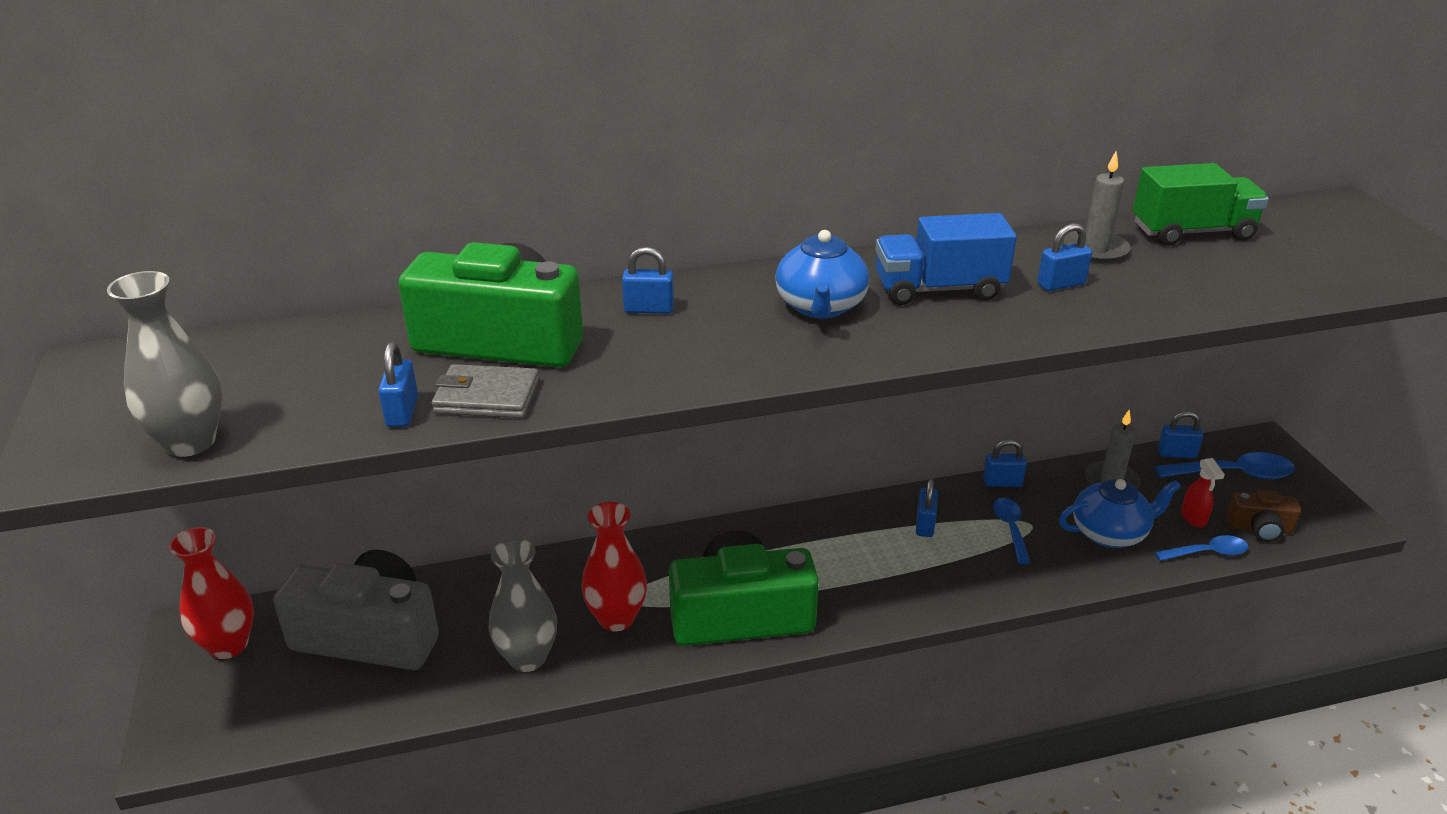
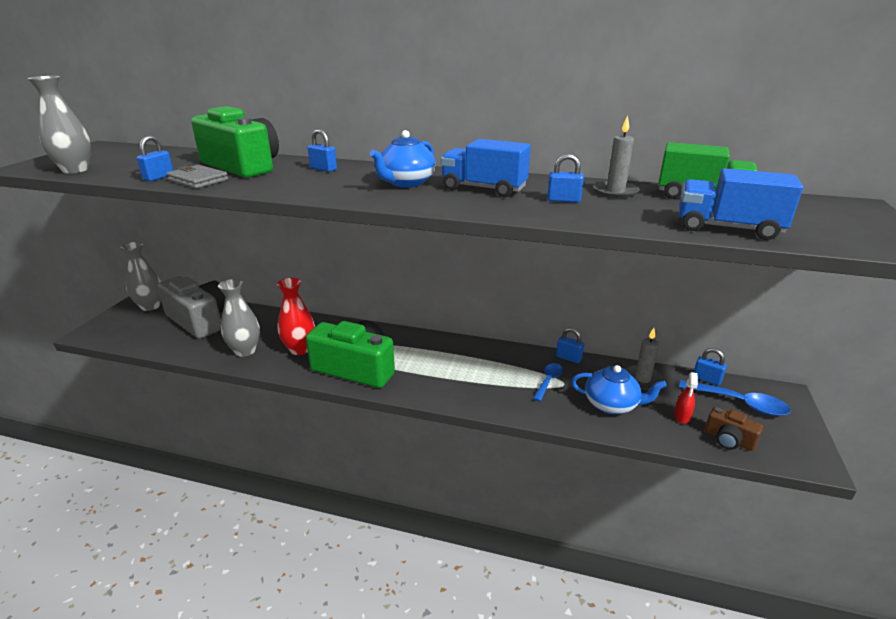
camera: 30 degrees right, 5 degrees down
(229, 645) = (150, 306): red vase -> grey vase
(925, 525) = (499, 363): blue padlock -> none
(1207, 553) = (672, 439): blue spoon -> none
(1279, 284) = (727, 228): none -> blue truck

